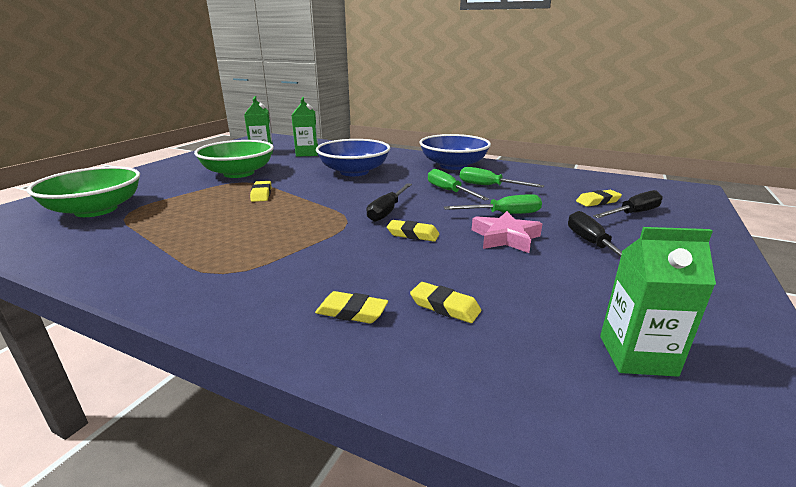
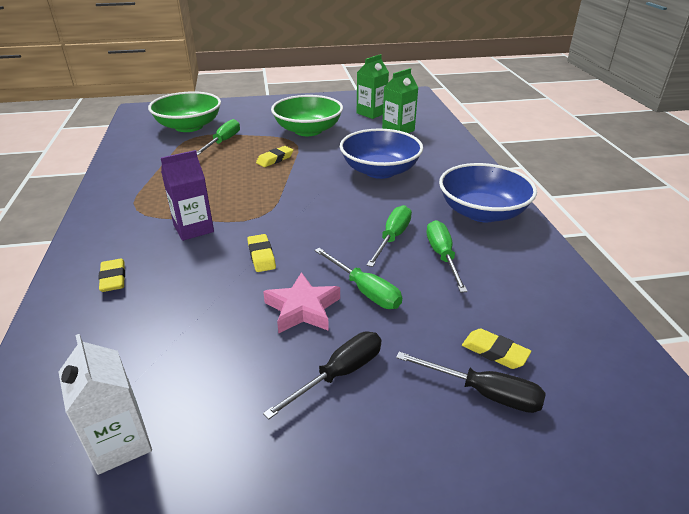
camera: 55 degrees right, 10 degrees up
(175, 204) = (223, 141): none -> green screwdriver
(320, 251) = (193, 228): none -> purple carton
(387, 211) = (300, 225): black screwdriver -> none
(445, 307) = (143, 316): yellow eraser -> none
(637, 355) = (120, 443): green carton -> white carton

